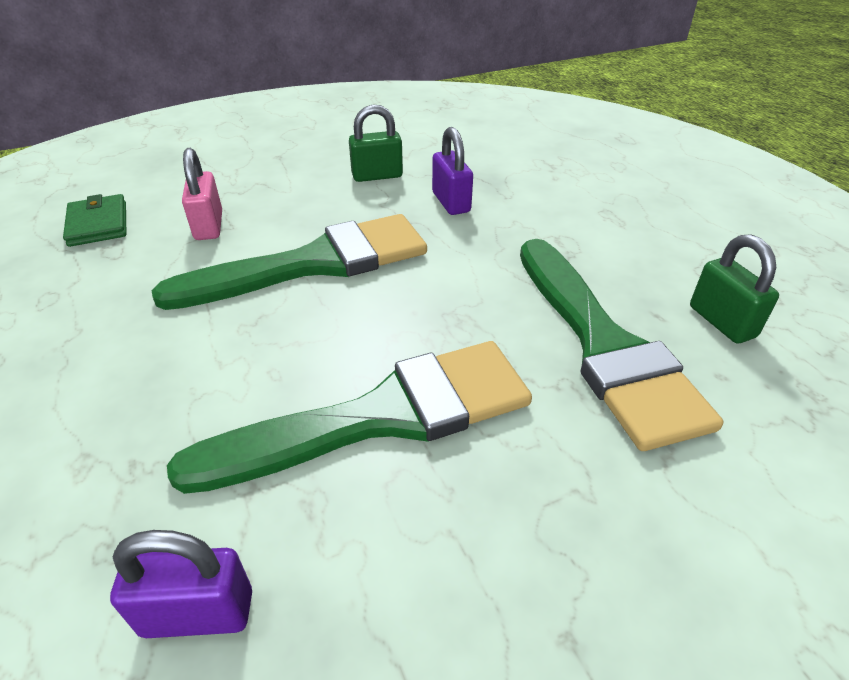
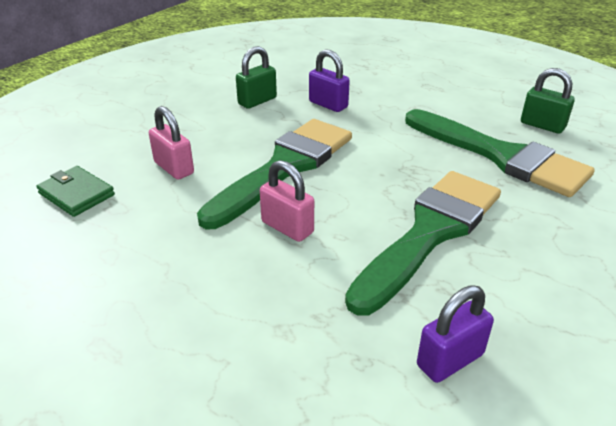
camera: 30 degrees left, 5 degrees down
(233, 338) = (287, 227): none -> pink padlock

